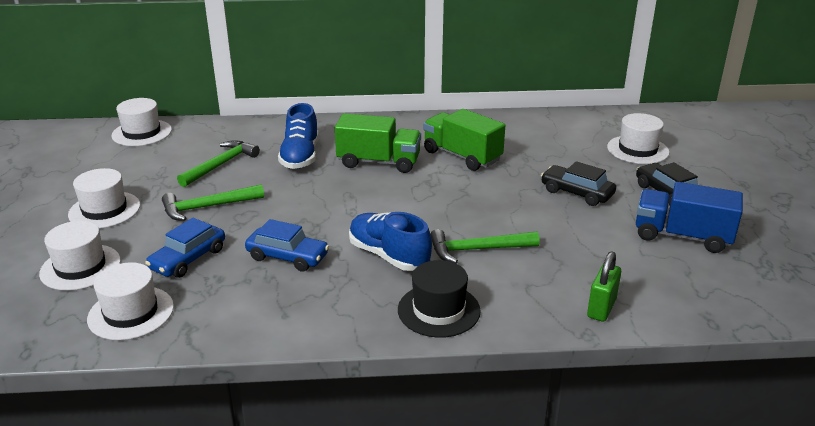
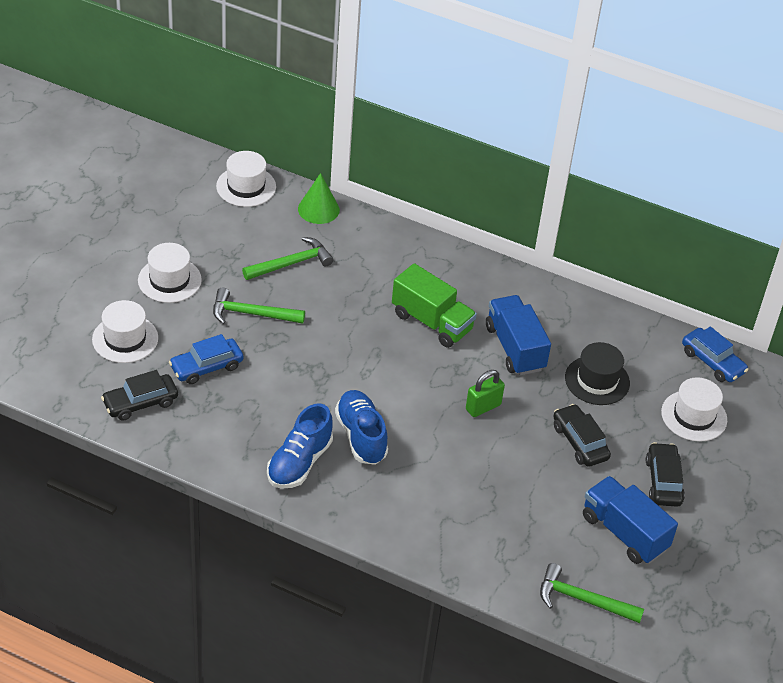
camera: 25 degrees right, 15 degrees up
(131, 313) = (140, 403): white hat -> black car
(219, 128) = (318, 209): none -> green cone
(287, 257) = (282, 400): blue car -> blue car (712, 362)
(300, 156) = (367, 283): blue shoe -> blue shoe (299, 462)
(438, 310) = (359, 507): black hat -> black hat (597, 380)
(462, 156) = (515, 348): green truck -> blue truck
(477, 250) = (436, 464): green hammer -> green hammer (582, 600)
(601, 308) = (484, 566): green padlock -> green padlock (483, 407)

